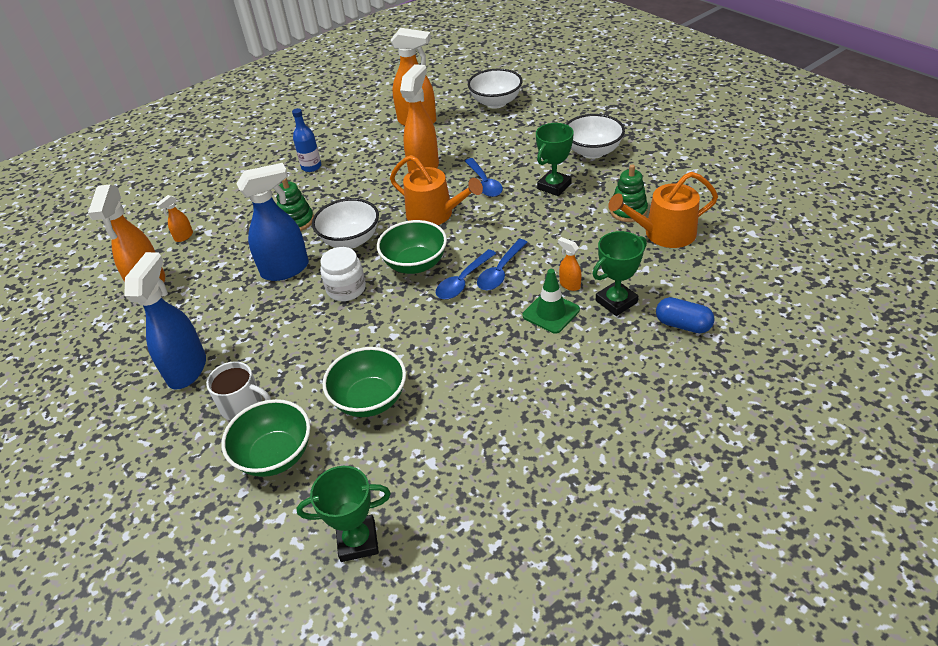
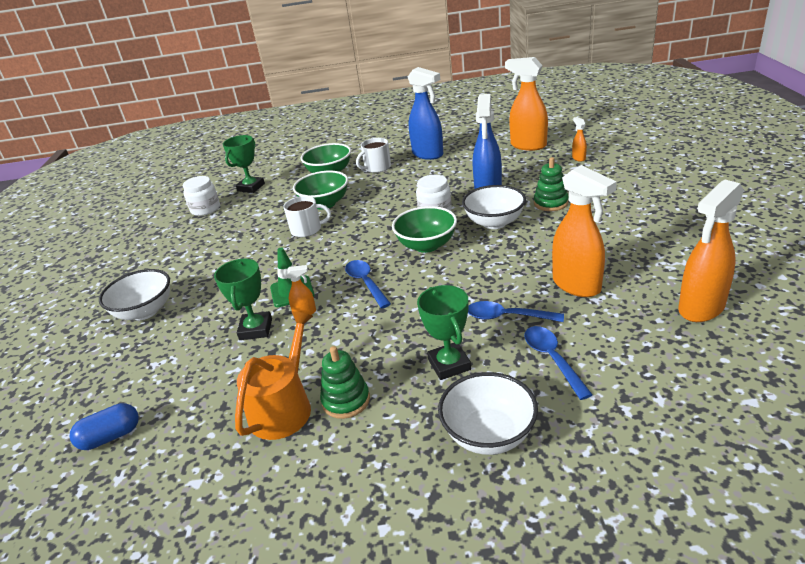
camera: 125 degrees right, 10 degrees down
(311, 167) = (643, 221): blue bottle -> none
(435, 214) = (485, 271): orange watering can -> none
(439, 376) = (307, 230): none -> white mug
(454, 554) = (205, 209): none -> white jar
(463, 281) = (378, 262): blue spoon -> blue spoon (552, 359)
(496, 102) = (715, 397): white bowl -> white bowl (145, 311)
(683, 325) = (187, 353): blue capsule -> blue capsule (111, 437)

